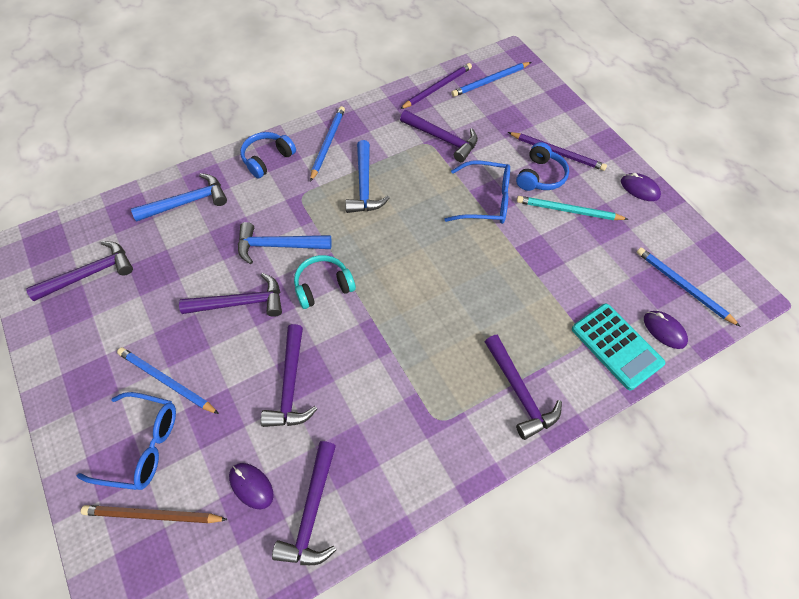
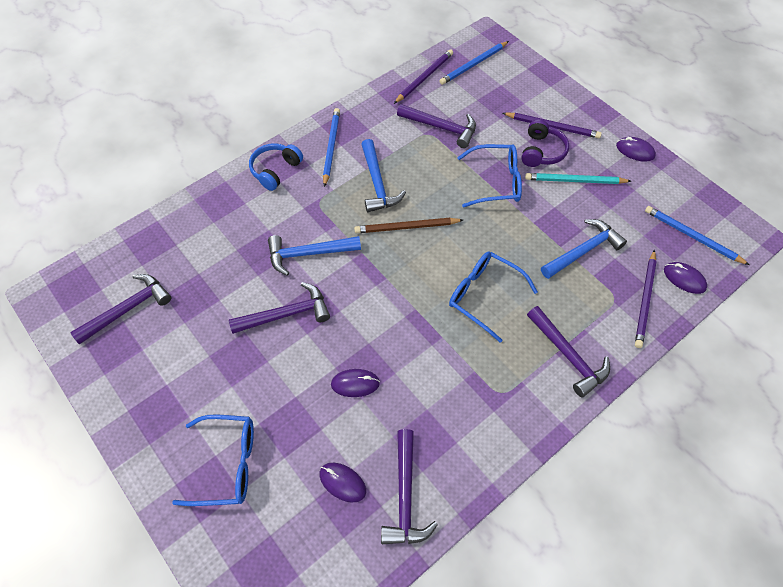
camera: 10 degrees left, 0 degrees up
(153, 515) = (256, 526): brown pencil -> brown pencil (407, 227)
(167, 381) = (235, 400): blue pencil -> none
(187, 202) = (206, 224): blue hammer -> blue hammer (583, 251)
(290, 385) = (355, 384): purple hammer -> purple mouse
(323, 286) = (362, 286): turquoise headphones -> none
(445, 315) = (484, 296): none -> blue glasses
(540, 176) = (541, 151): blue headphones -> purple headphones
(616, 346) = (645, 300): turquoise calculator -> purple pencil

